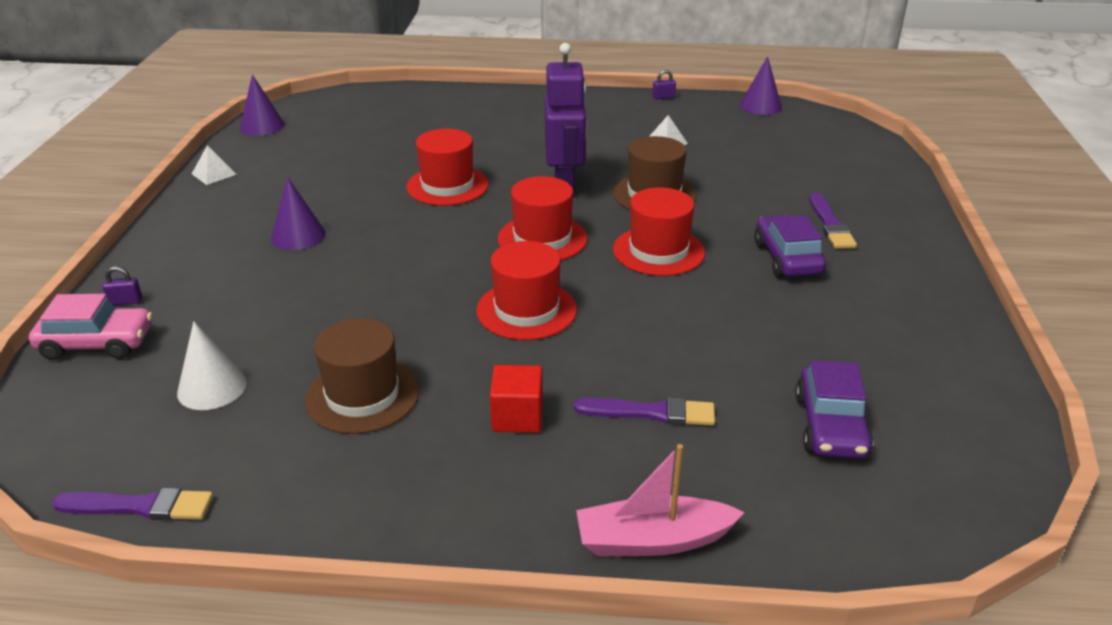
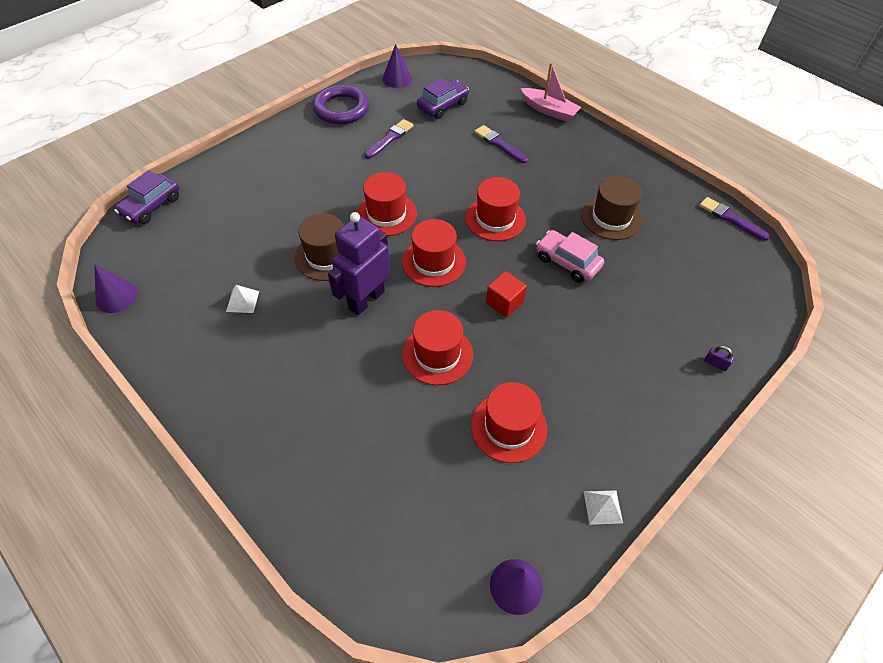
camera: 140 degrees left, 20 degrees up
(97, 343) = (738, 333): pink car -> pink car (567, 262)
(212, 388) = (681, 263): white cone -> none
(298, 236) = (577, 363): purple cone -> purple cone (397, 78)
(333, 177) = (508, 427): none -> red hat
(517, 416) = (552, 171): red cube -> red cube (504, 302)
(663, 97) = (151, 362): purple padlock -> none
(787, 258) = (335, 172): purple car -> purple car (151, 206)
(830, 224) = (280, 176): purple brush -> purple brush (390, 138)
(938, 330) = (341, 109): none -> purple ring

